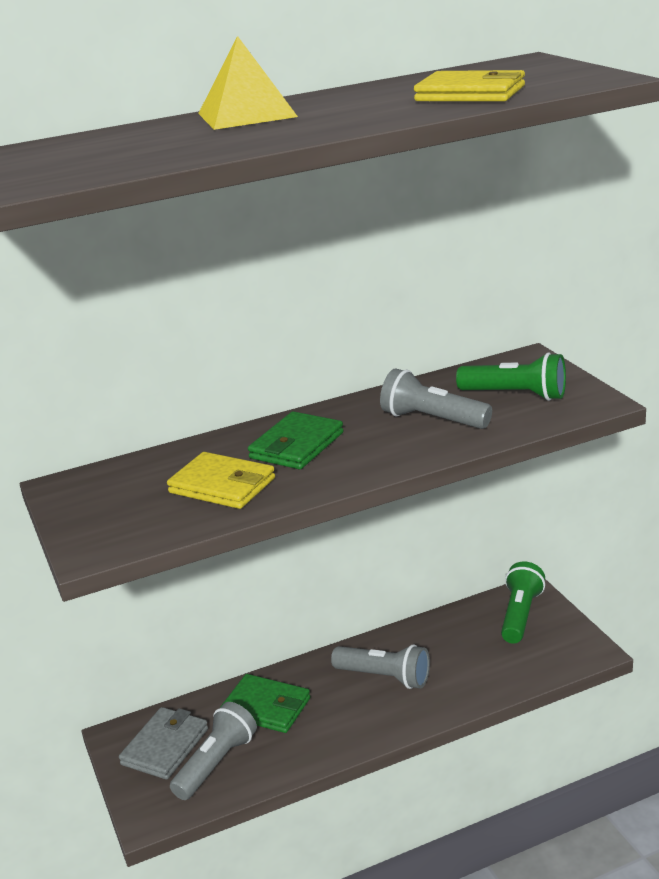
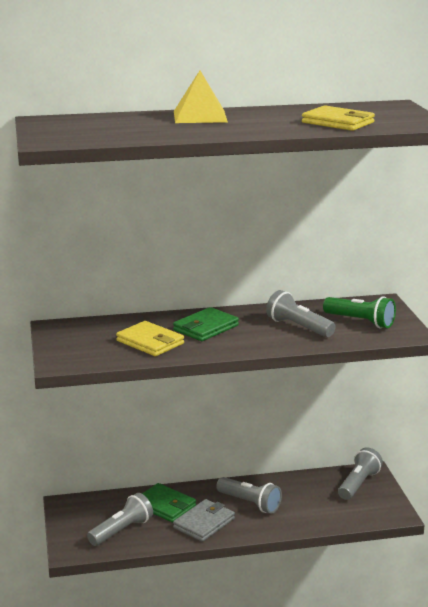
camera: 10 degrees right, 5 degrees down
(165, 747) = (92, 515): grey wallet -> grey wallet (204, 523)
(520, 615) = (358, 484): green flashlight -> grey flashlight

